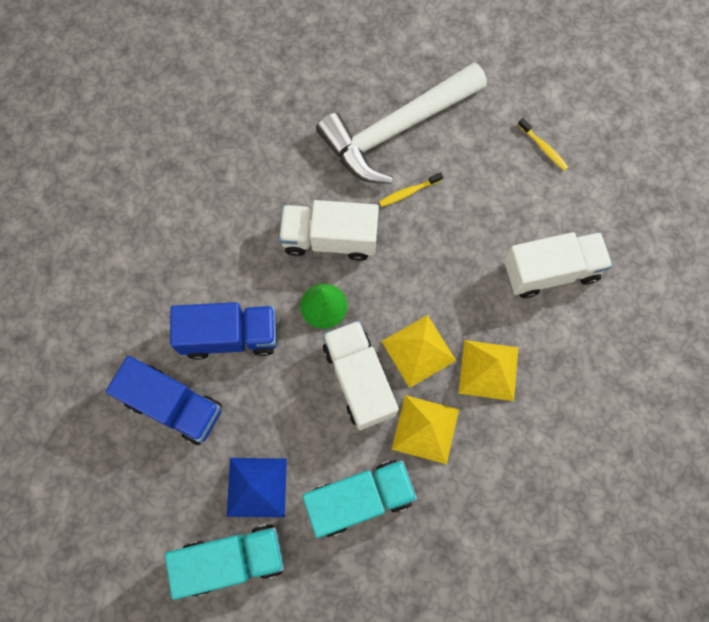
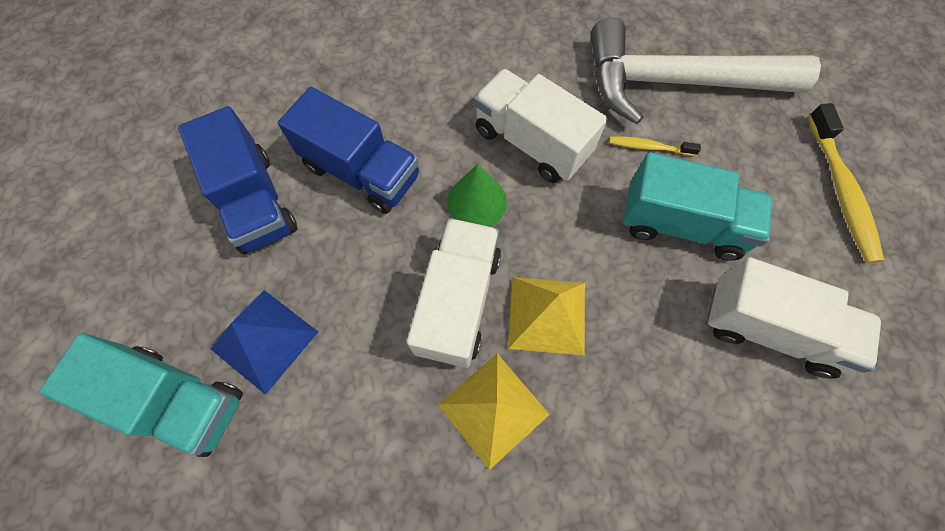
camera: 35 degrees right, 5 degrees down
(359, 499) = (360, 435): turquoise truck -> turquoise truck (681, 224)
(488, 370) = (616, 393): yellow pyramid -> none
(543, 148) = (841, 191): yellow toothbrush -> yellow toothbrush, size x1.87

